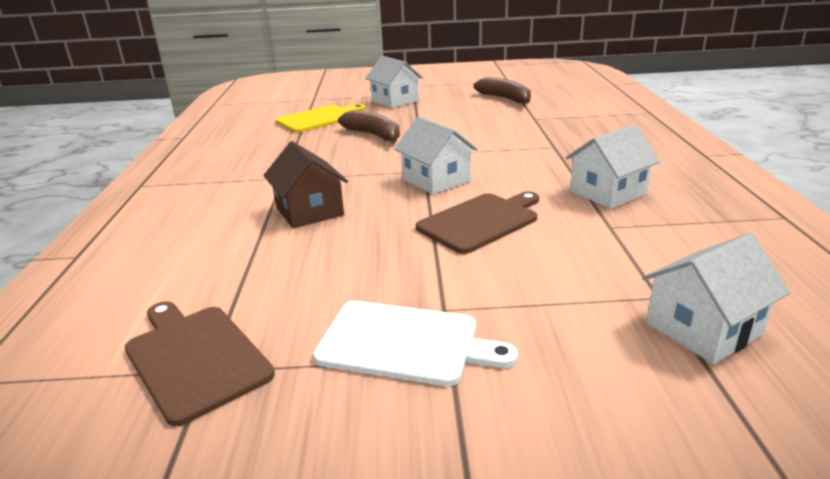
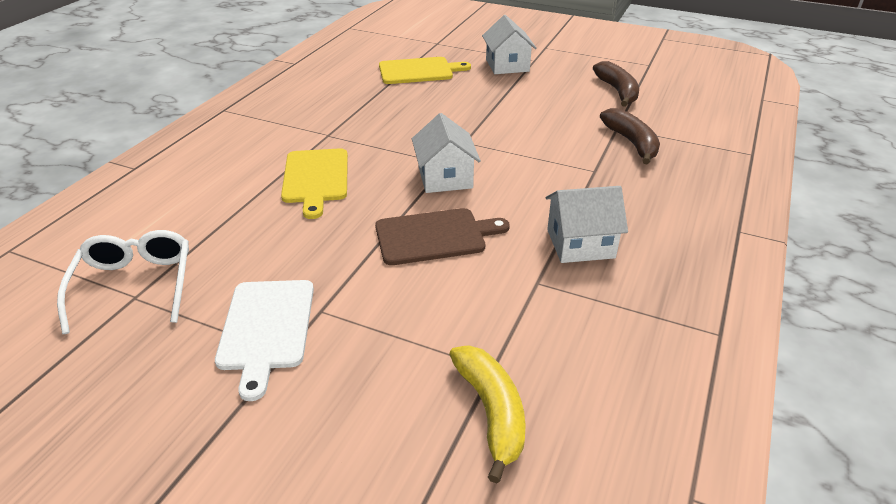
camera: 25 degrees right, 10 degrees up
(195, 358) = (135, 284): brown cutting board -> white glasses
(309, 211) = (316, 178): brown house -> yellow cutting board
(374, 135) = (445, 106): brown banana -> brown banana (631, 143)
(404, 343) = (266, 328): white cutting board -> white cutting board turned 45 degrees clockwise
(703, 329) = (491, 412): white house -> yellow banana

